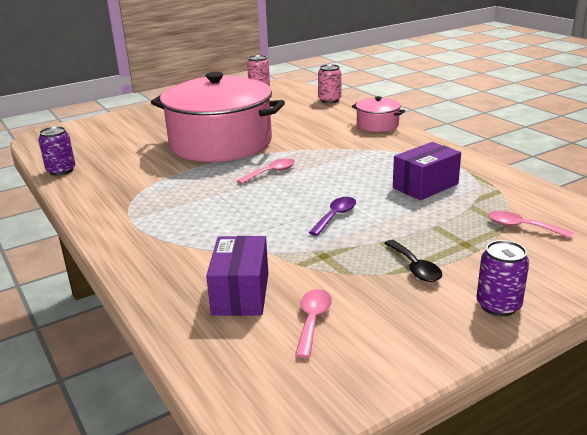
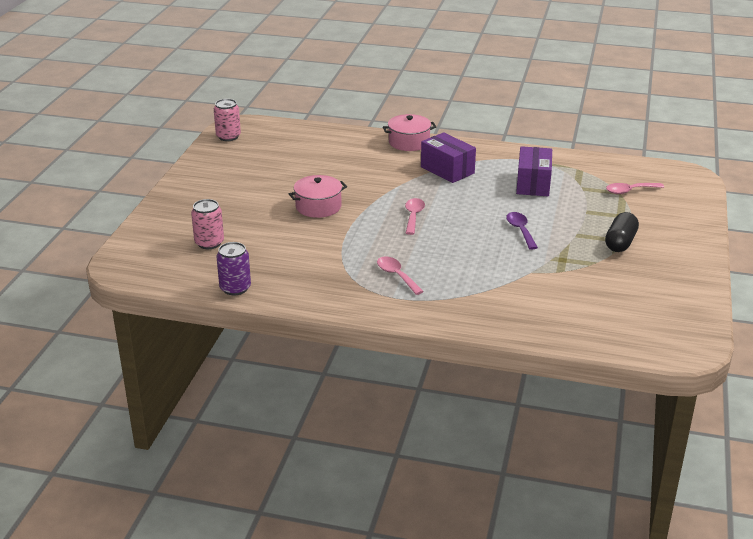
camera: 45 degrees left, 5 degrees up
(220, 143) = (318, 207): pink pot -> pink pot, size x0.43
(241, 293) = (563, 304): purple box -> purple box (447, 170)
(312, 320) = (625, 297): pink spoon -> pink spoon (396, 275)
(329, 100) = (322, 129): pink can -> pink can (209, 243)
(415, 267) = (620, 242): black spoon -> black capsule
(498, 305) = (689, 244): purple can -> none

